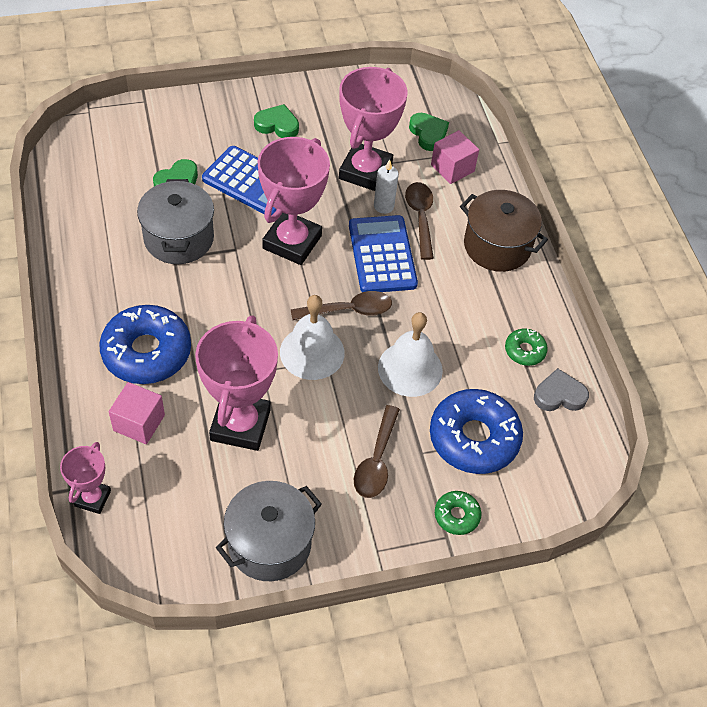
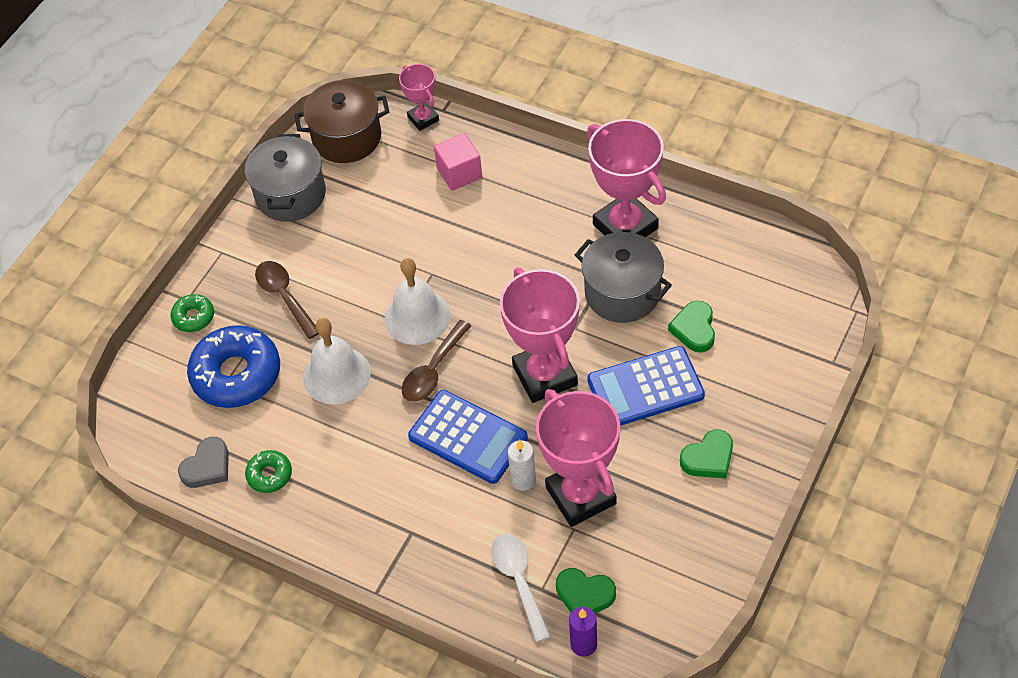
camera: 140 degrees right, 0 degrees up
(147, 352) = (519, 209): blue donut -> none
(240, 425) = (398, 231): pink trophy -> pink trophy (625, 226)
(420, 217) = (482, 502): brown spoon -> none
(452, 168) = (519, 581): pink cube -> white spoon
(458, 118) = (583, 644): none -> purple candle
(497, 246) = (391, 544): brown pot -> brown pot (347, 138)

